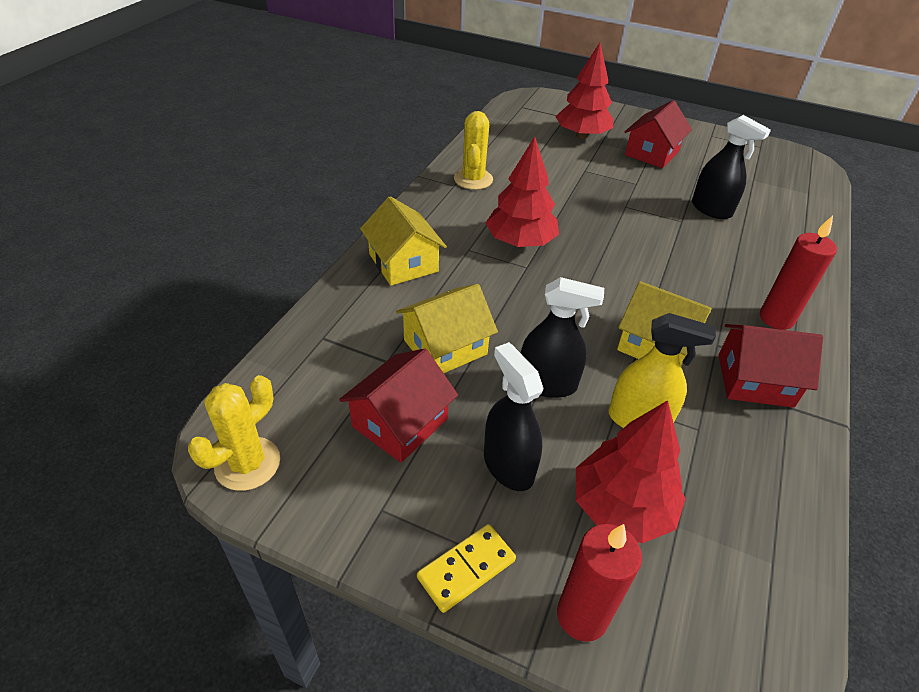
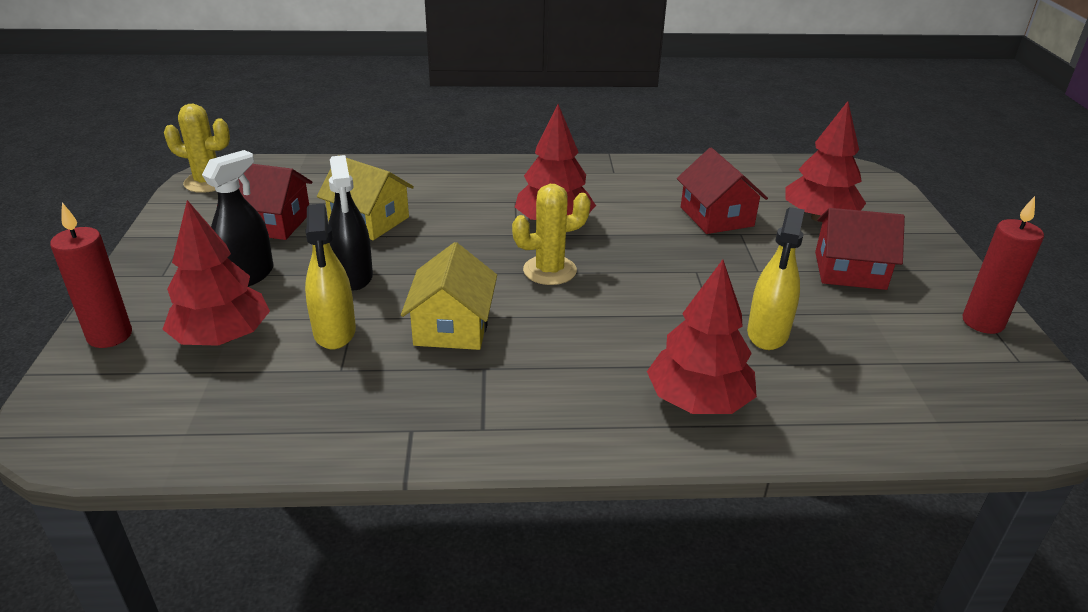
camera: 65 degrees right, 10 degrees down
(403, 263) = (465, 178): yellow house -> none
(466, 569) = (141, 279): yellow domino -> none
(473, 179) = (636, 178): yellow cactus -> yellow cactus (549, 270)
(711, 209) = (767, 333): black spray bottle -> yellow spray bottle
(755, 380) = (439, 401): red house -> red house (716, 216)
(776, 318) = (570, 409): red candle -> red candle (982, 322)
(777, 263) = (698, 401): none -> red tree

